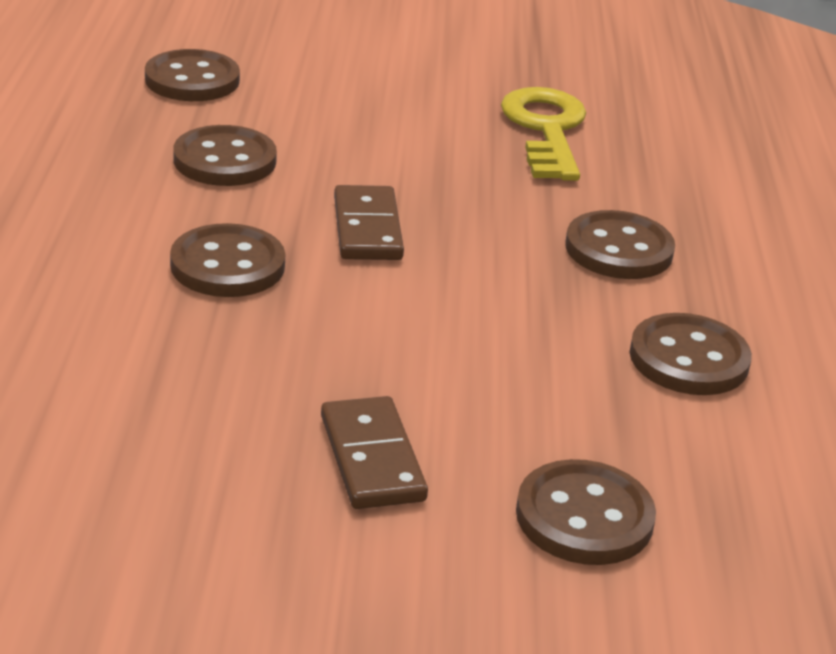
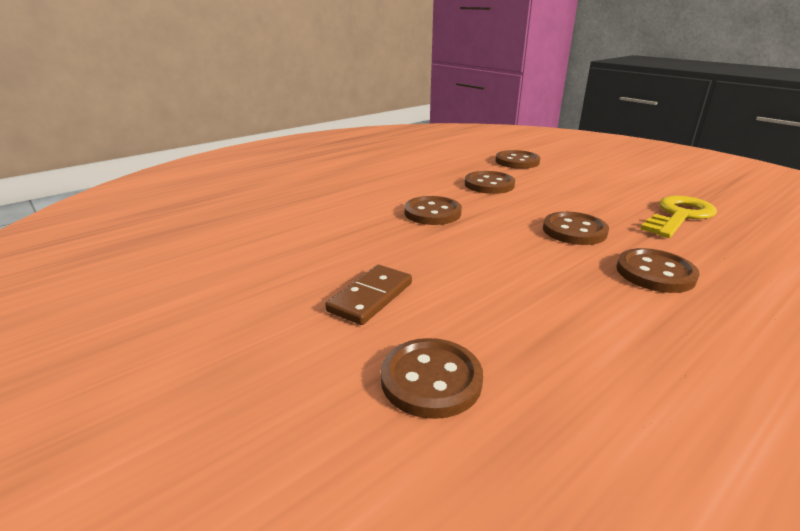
camera: 50 degrees right, 5 degrees down
(367, 228) = (516, 221): brown domino -> none
(688, 359) = (630, 339): brown button -> brown button (574, 231)

